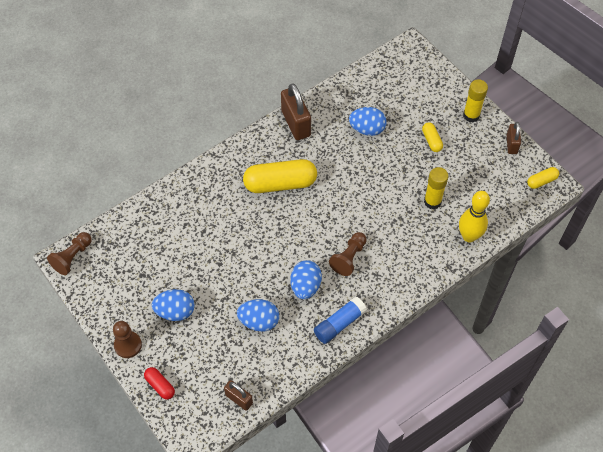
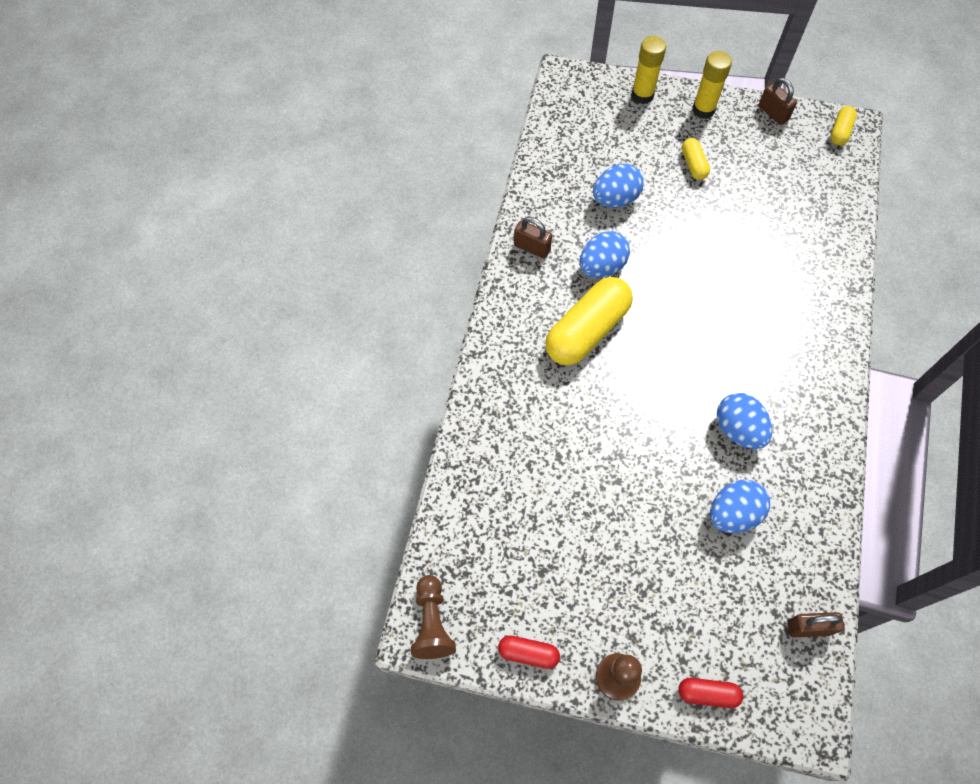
camera: 40 degrees left, 5 degrees up
(99, 303) = (528, 653): none -> red capsule
(175, 311) = (629, 584): blue egg -> blue egg (601, 267)
(296, 123) = (532, 248): brown padlock -> brown padlock, size x0.58
(339, 324) = (817, 443): blue glue stick -> none
(349, 258) = (747, 359): brown pawn -> none
(431, 141) = (693, 164): yellow capsule -> yellow capsule turned 45 degrees clockwise
(432, 201) = (763, 230): yellow glue stick -> yellow glue stick (642, 95)
(469, 236) = (836, 241): yellow bowling pin -> none

